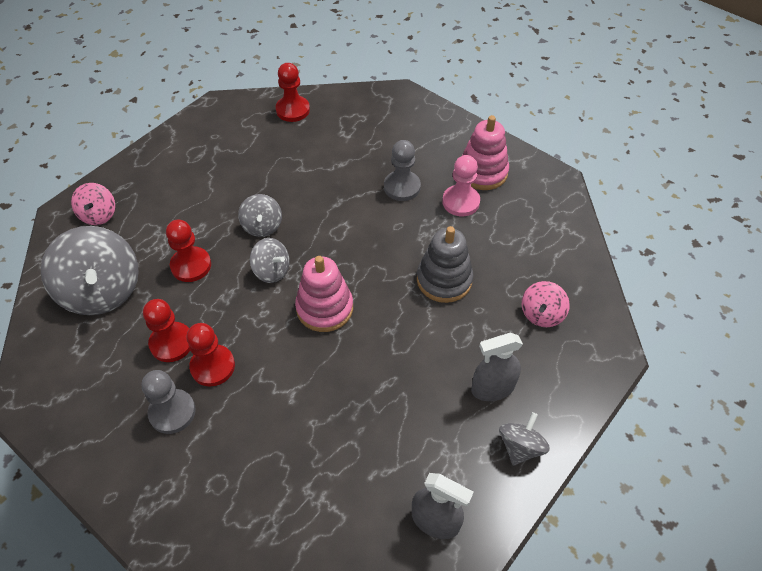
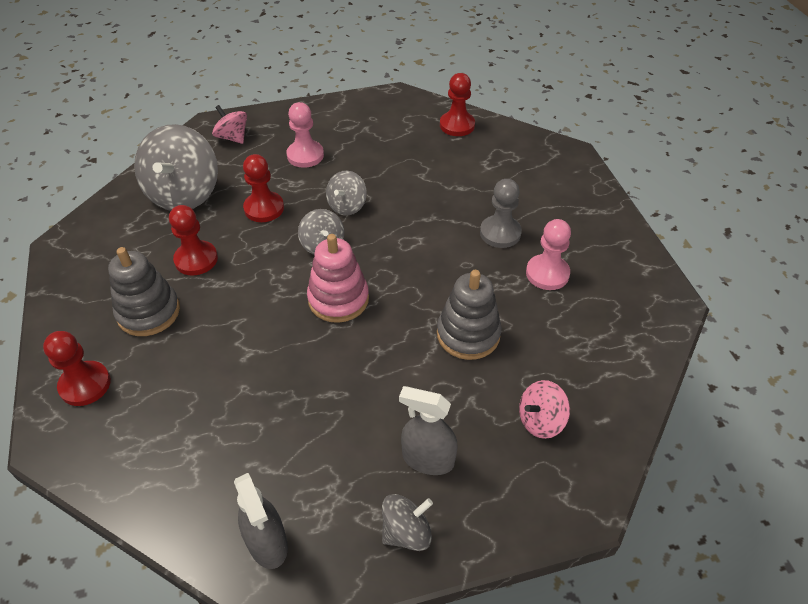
camera: 35 degrees right, 5 degrees down
(99, 215) = (232, 137): pink spinning top -> pink spinning top turned 105 degrees clockwise
(172, 412) = (148, 312): grey pawn -> grey stacking toy
(184, 199) = (305, 155): none -> pink pawn
(212, 366) = (209, 295): red pawn -> red pawn (85, 385)
(482, 172) = (594, 258): pink stacking toy -> none

